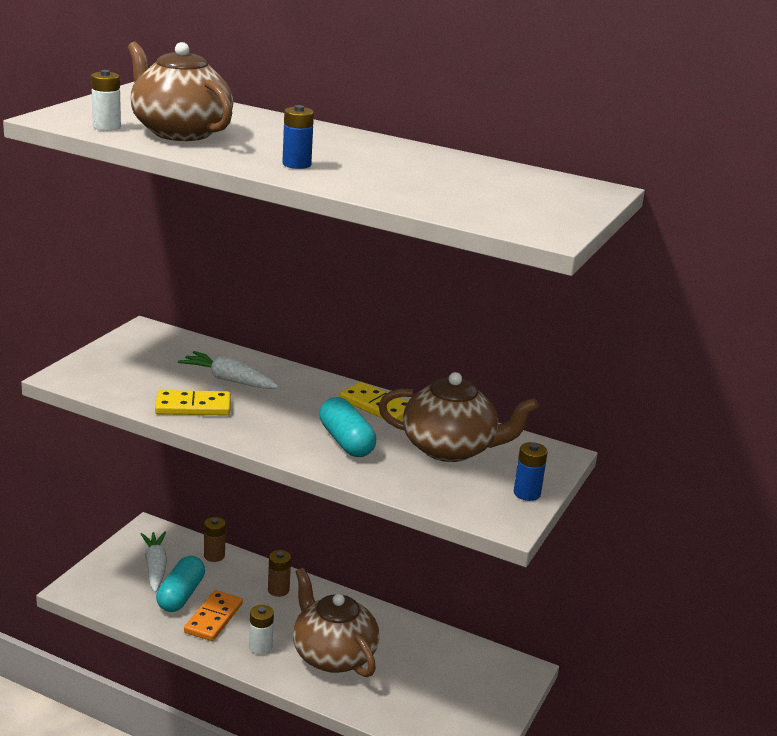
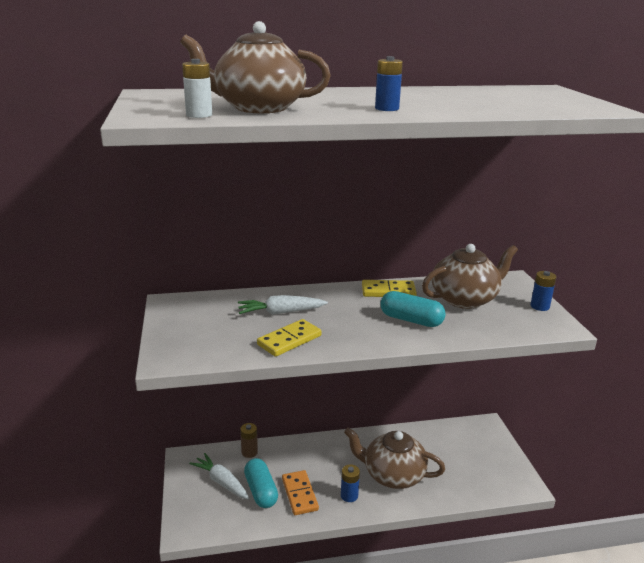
camera: 35 degrees left, 0 degrees up
(260, 647) = (349, 495): white battery -> blue battery
(278, 590) = (314, 452): brown battery -> none

